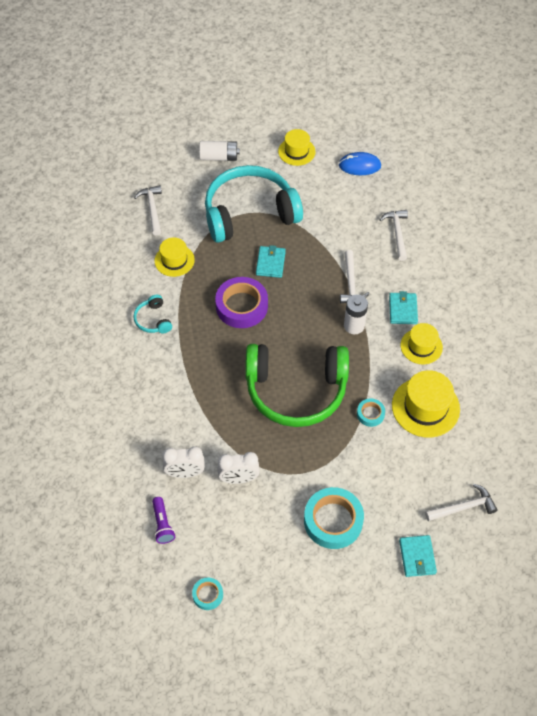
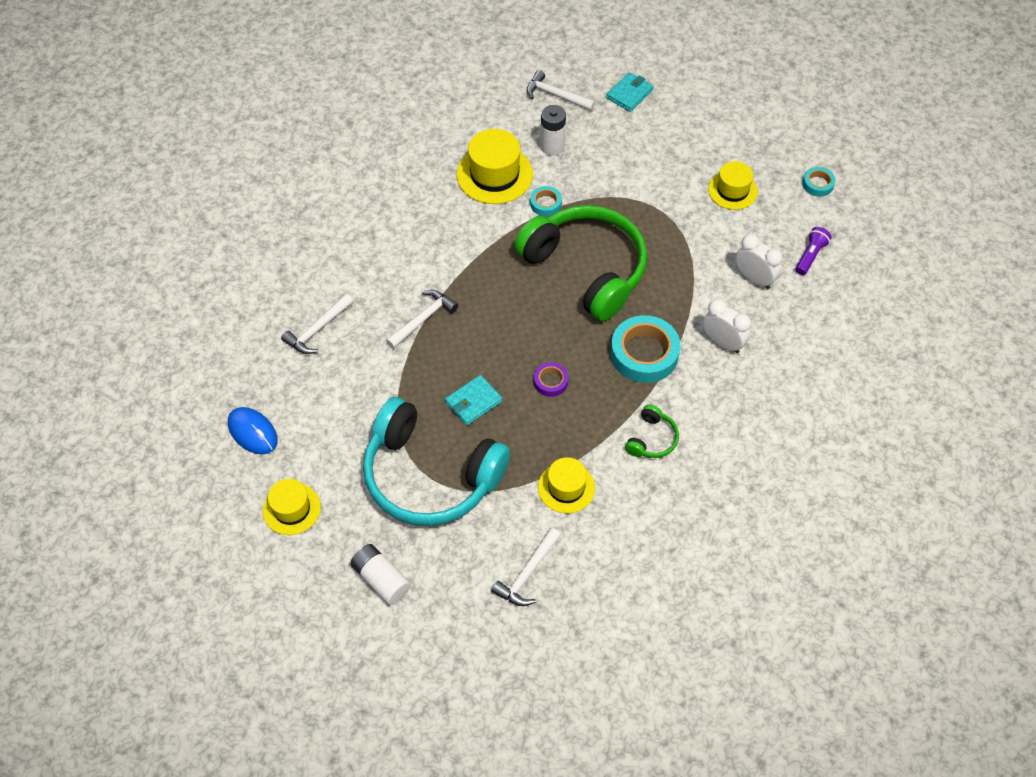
camera: 135 degrees left, 0 degrees up
(153, 320) = (652, 439): turquoise headphones -> green headphones
(238, 479) = (711, 241): white clock -> white clock (722, 343)
(241, 306) = (550, 382): purple tape -> purple tape, size x0.50
(333, 521) = (666, 158): turquoise tape -> turquoise tape (644, 354)
(354, 326) = (469, 280): white battery -> white battery (552, 146)
(403, 310) = (409, 259): turquoise wallet -> none
(421, 346) = (435, 219): yellow hat -> yellow hat (732, 190)

